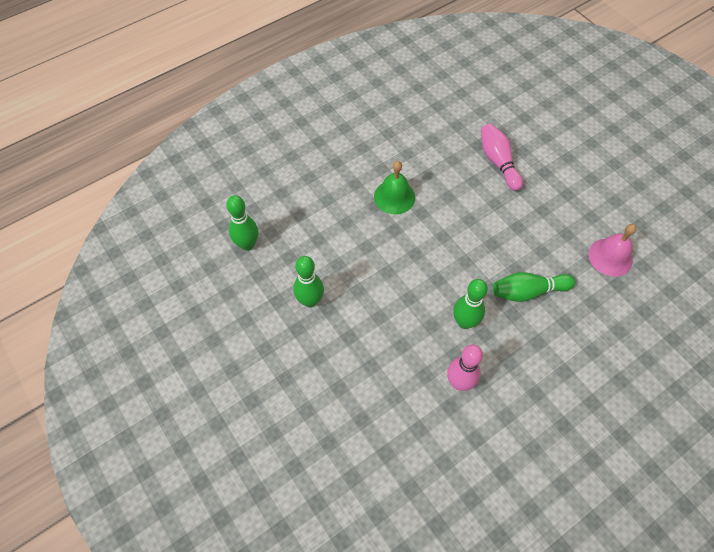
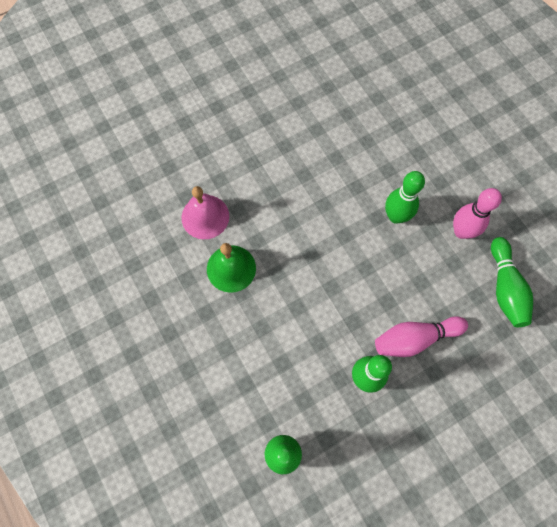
camera: 85 degrees left, 10 degrees up
(498, 162) = (196, 150): pink bowling pin -> pink bowling pin (415, 338)
(528, 291) = (363, 151): green bowling pin -> green bowling pin (505, 288)
(610, 257) = (328, 70): pink bell -> pink bell (205, 216)

